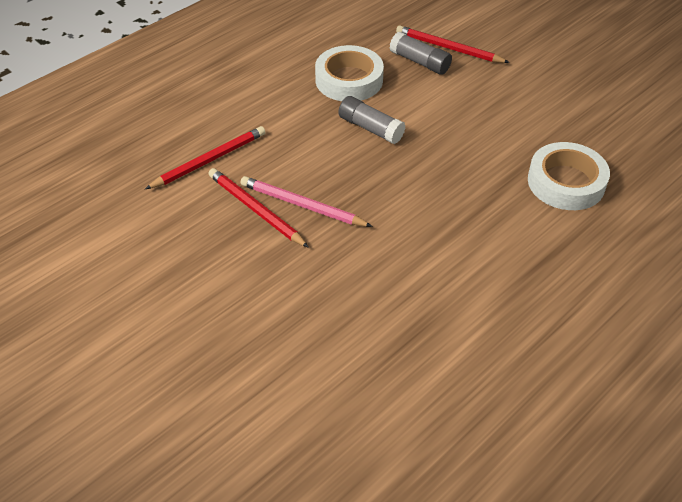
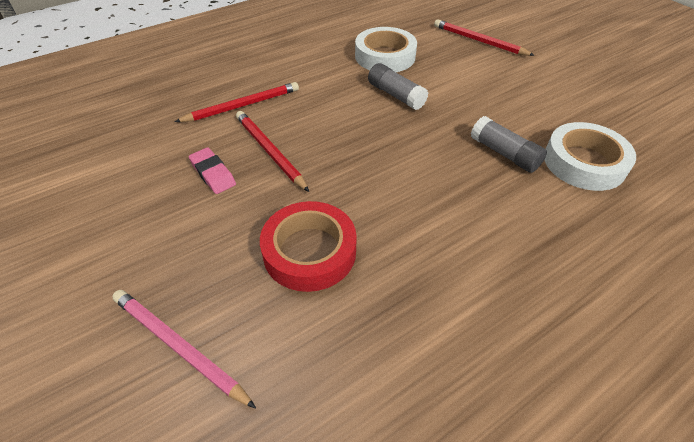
camera: 10 degrees right, 0 degrees up
(205, 241) = (213, 173): none -> pink eraser
(302, 205) = (315, 153): pink pencil -> pink pencil (178, 347)
(323, 304) = (309, 251): none -> red tape
(420, 62) = (451, 49): grey glue stick -> grey glue stick (504, 153)

